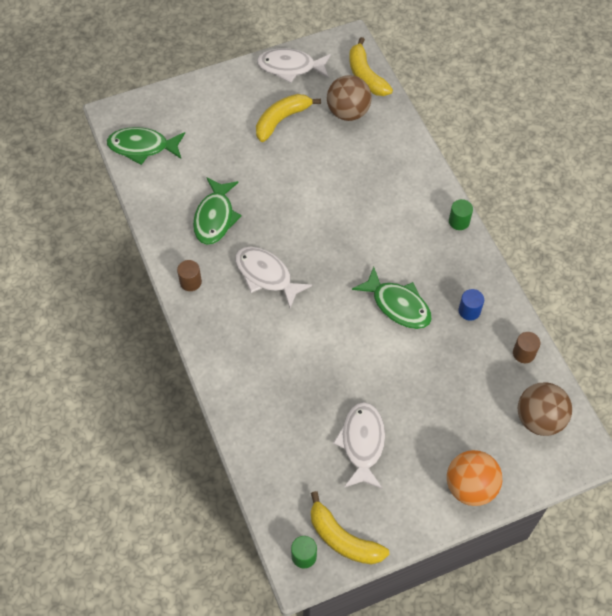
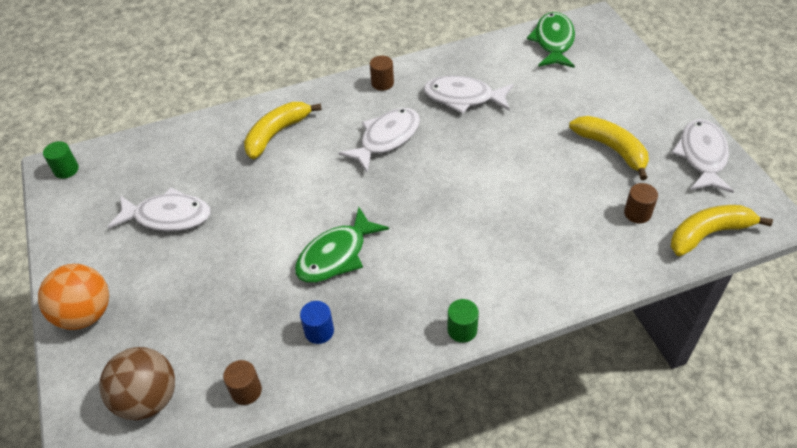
camera: 95 degrees right, 10 degrees down
(215, 217) = (463, 97): green fish -> white fish
(343, 539) = (71, 199): yellow banana -> yellow banana (277, 133)
(348, 112) = (637, 213): brown ball -> brown cylinder

